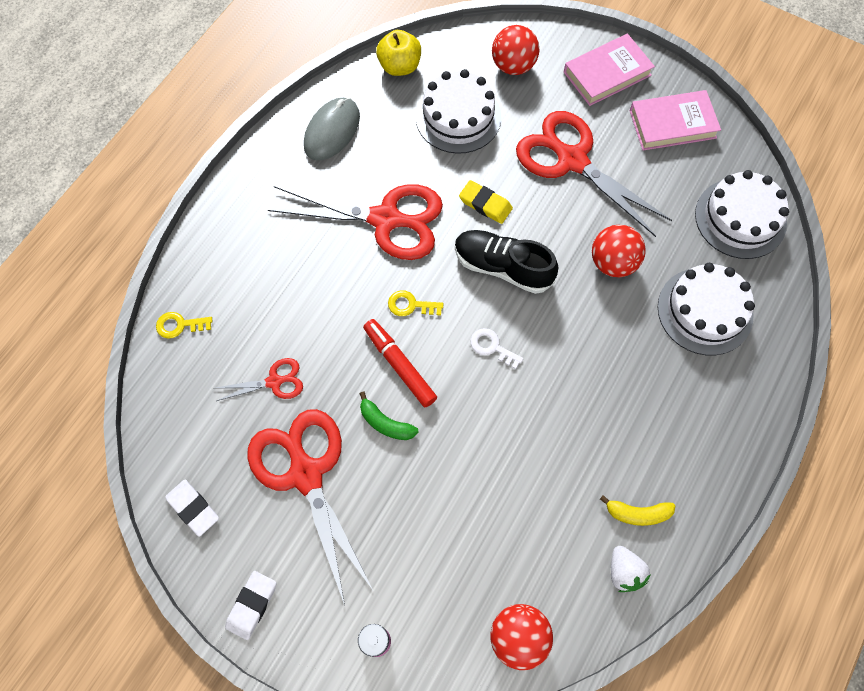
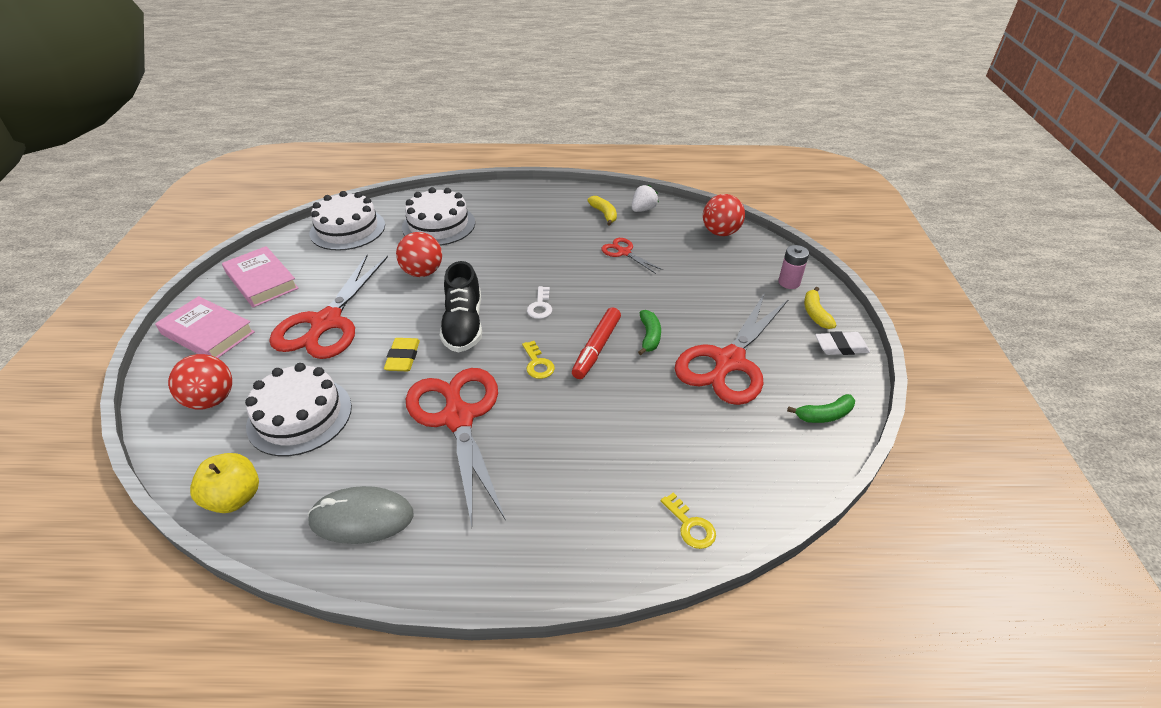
camera: 120 degrees left, 25 degrees down
(193, 508) = (824, 415): white eraser -> green banana
(274, 382) = (678, 418): red scissors -> red scissors (624, 252)
(311, 624) = (815, 313): none -> yellow banana

